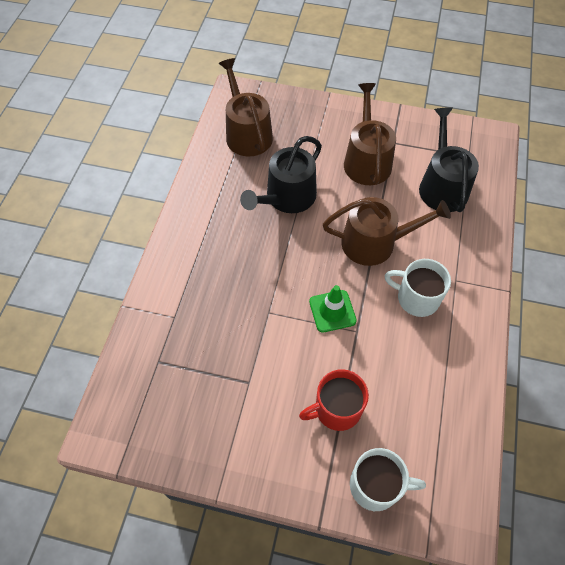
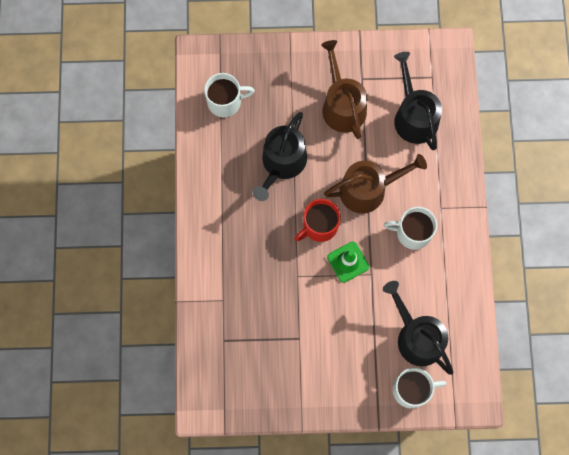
camera: 15 degrees left, 15 degrees up
(247, 133) = (225, 102): brown watering can -> white mug
(336, 409) = (370, 341): red mug -> red mug (319, 226)
(396, 418) = (416, 336): none -> black watering can

